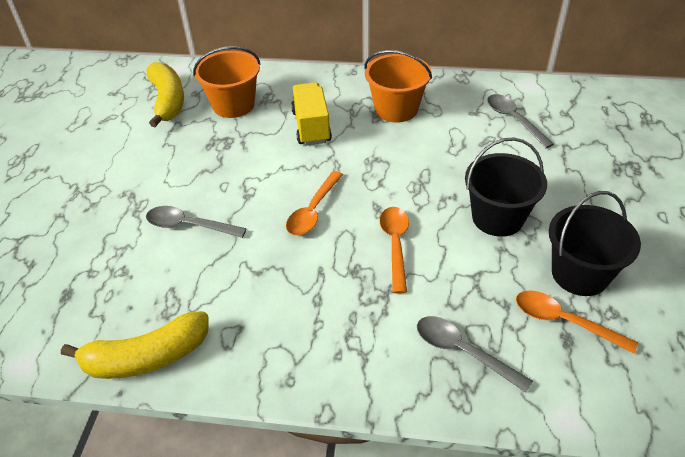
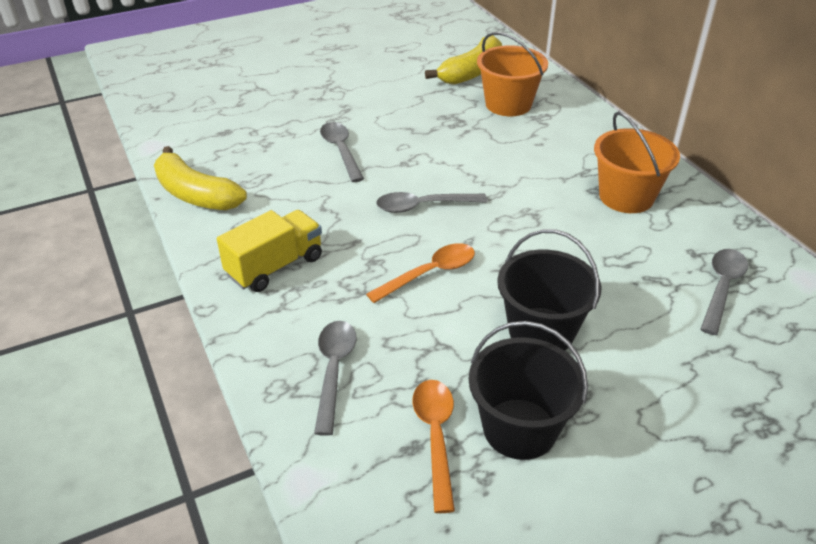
camera: 55 degrees right, 5 degrees down
(311, 126) = (533, 157): yellow truck -> yellow truck (275, 266)
(313, 211) = (423, 206): orange spoon -> grey spoon

